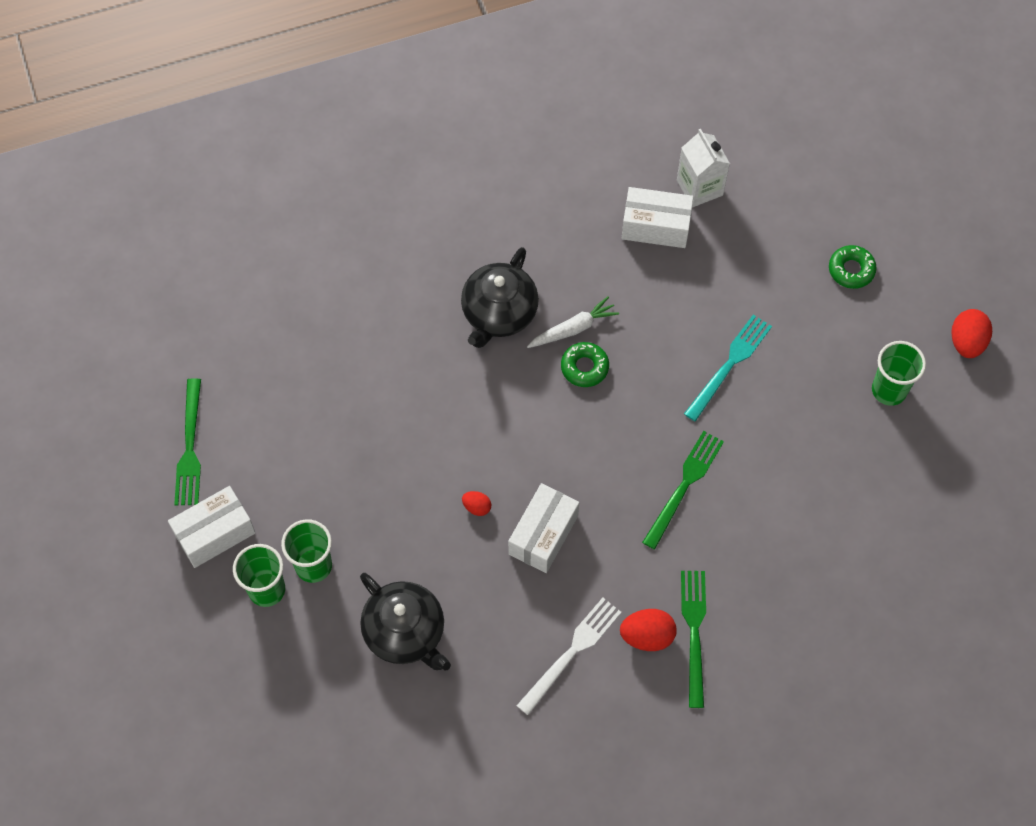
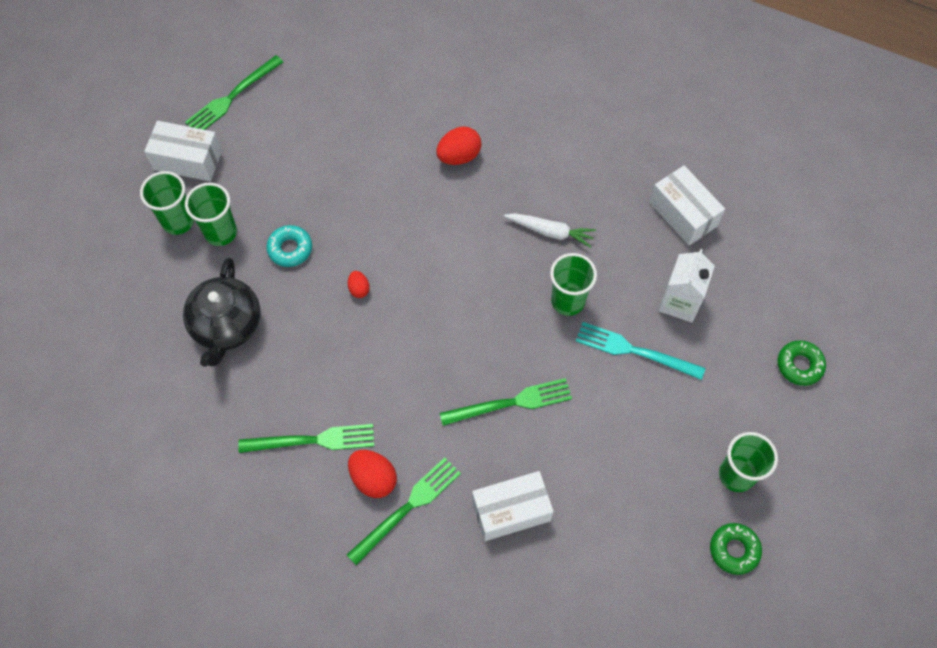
camera: 45 degrees right, 0 degrees up
(386, 526) = (290, 249): none -> turquoise donut
(499, 313) = (511, 179): black teapot -> none
(543, 535) = (381, 346): white box -> white box (511, 510)
(571, 652) = (313, 440): white fork -> green fork
(584, 367) = (530, 263): green donut -> green donut (734, 550)
(643, 371) = (568, 301): none -> green cup
(699, 187) = (744, 214): white carton -> white carton (680, 302)
(729, 364) = (634, 351): turquoise fork -> turquoise fork turned 150 degrees counterclockwise
(967, 342) = (837, 496): red egg -> red egg (459, 156)

